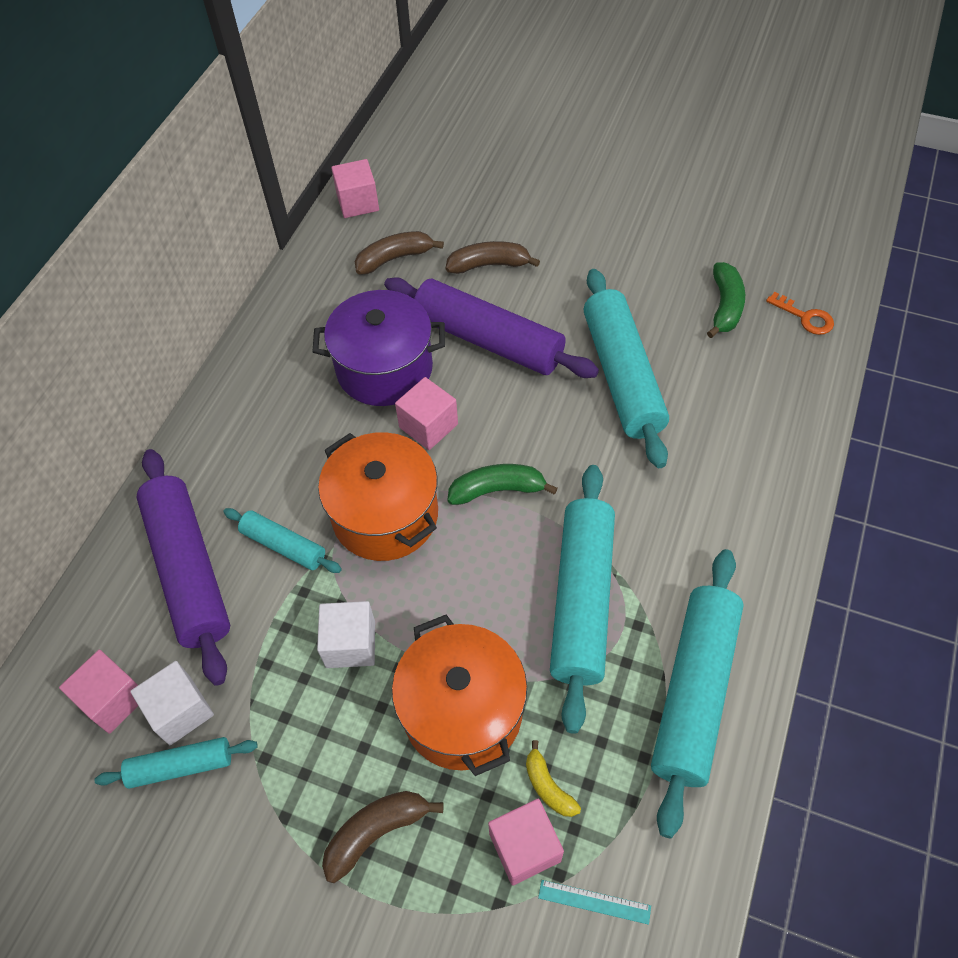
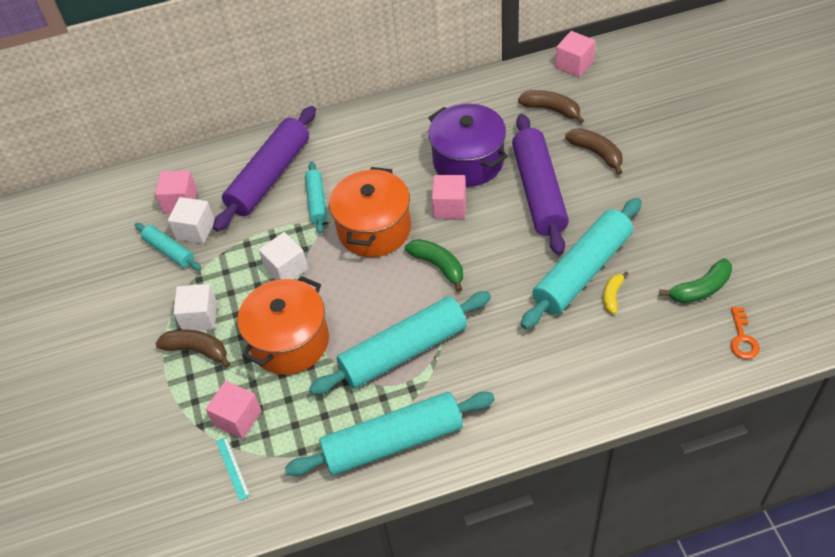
camera: 55 degrees right, 5 degrees down
(326, 795) = (199, 317): none -> white cube
(548, 786) = (279, 407): yellow banana -> yellow banana (612, 295)

